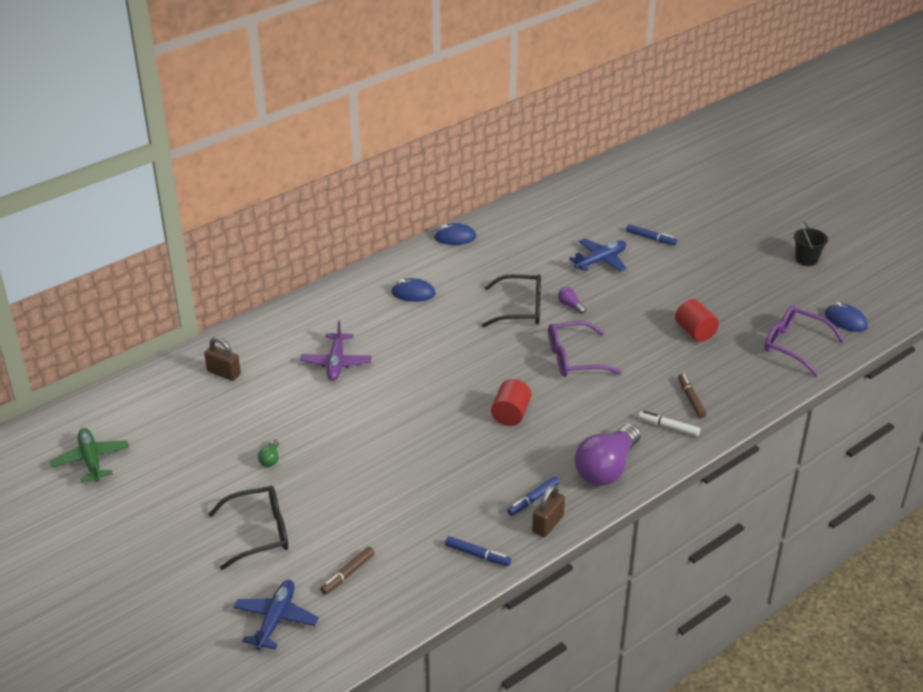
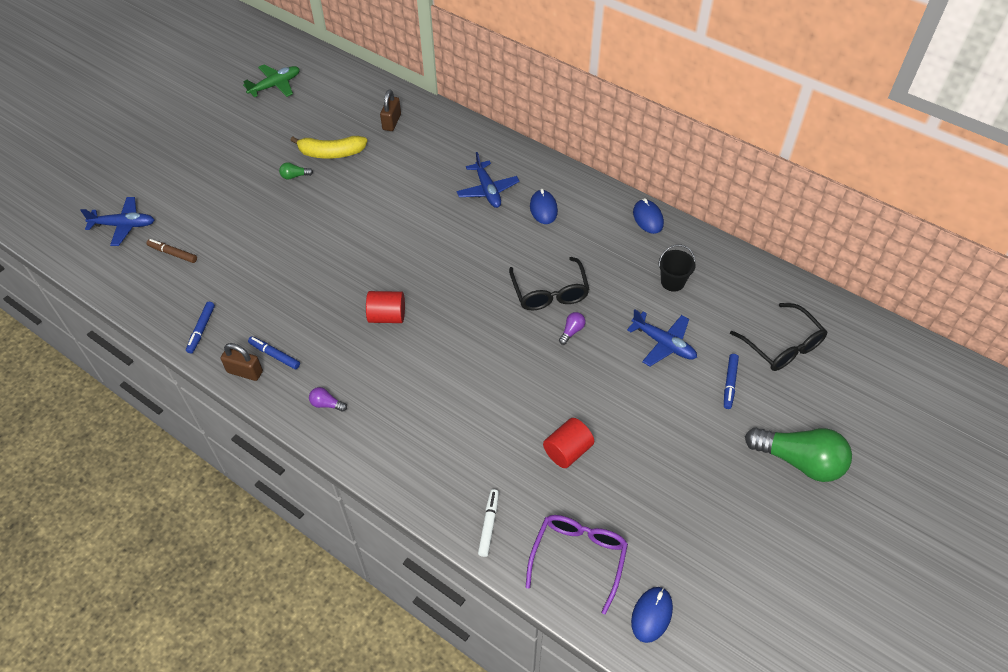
camera: 75 degrees right, 15 degrees up
(248, 426) = (331, 153): none -> yellow banana
(260, 533) = (212, 193): black glasses -> black glasses (782, 346)
(336, 363) = (425, 183): purple plane -> none
(369, 323) = (487, 190): none -> blue plane
(573, 359) = (484, 349): purple glasses -> none
(606, 468) = (326, 404): purple light bulb -> purple light bulb, size x0.41
(668, 427) = (399, 448): white marker -> white marker (489, 524)
(691, 399) = (450, 462): brown marker -> none
(729, 225) = (799, 461): none -> green light bulb
(806, 259) = (767, 557): black bucket -> black bucket (672, 282)

